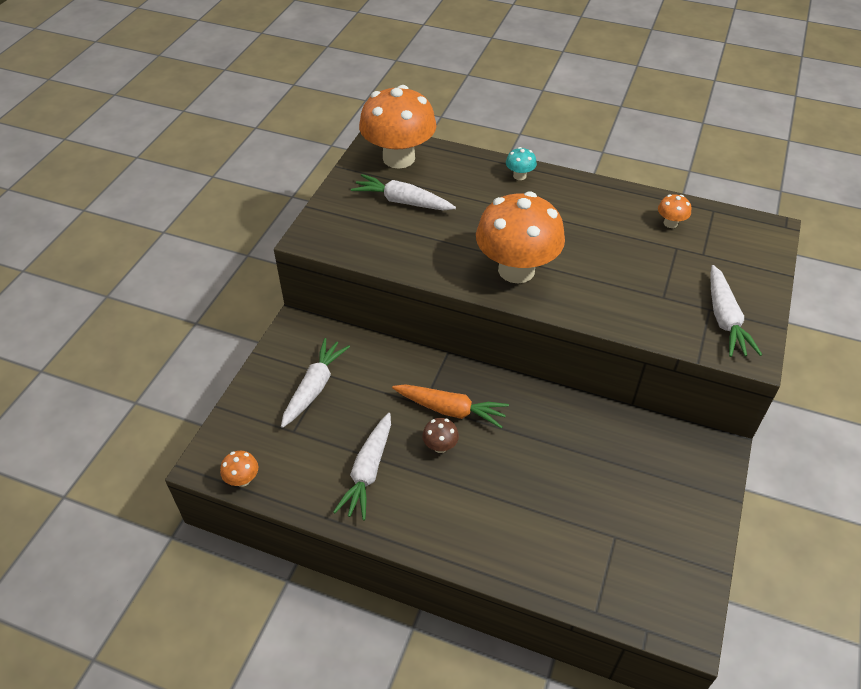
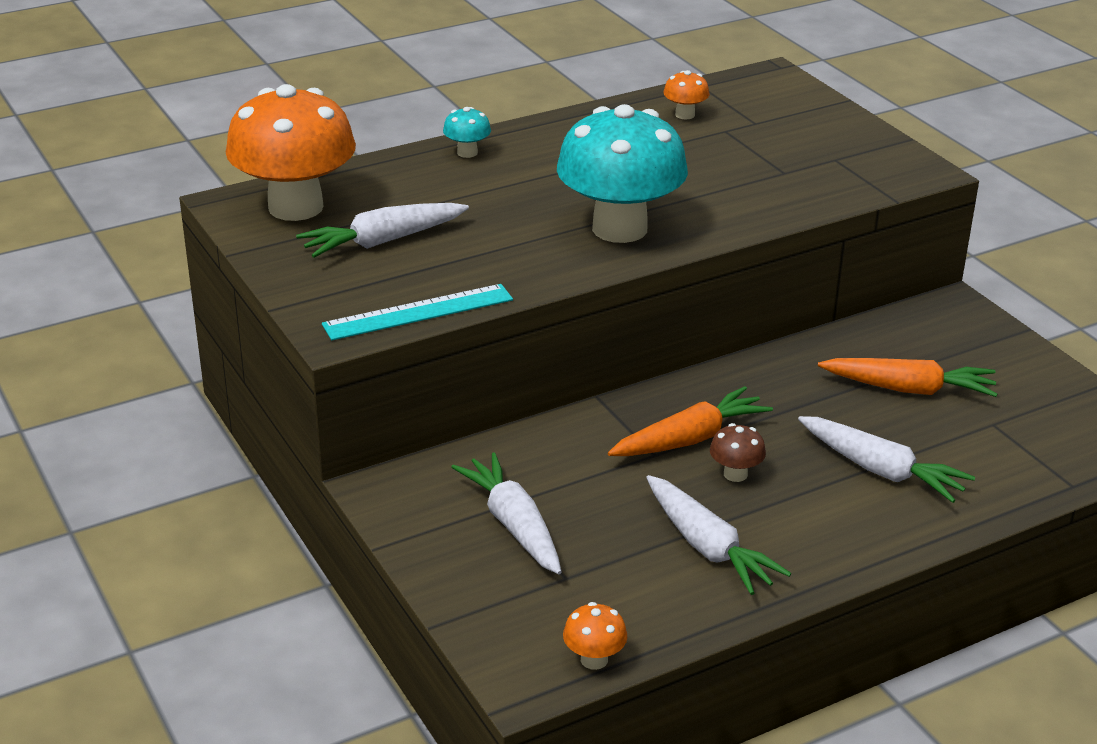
camera: 50 degrees left, 15 degrees down
(355, 250) = (418, 312): none -> turquoise ruler
(516, 270) = (619, 228): orange mushroom -> turquoise mushroom
(603, 476) = (908, 389): none -> orange carrot
(724, 319) = (859, 159): white carrot -> white carrot (880, 470)

